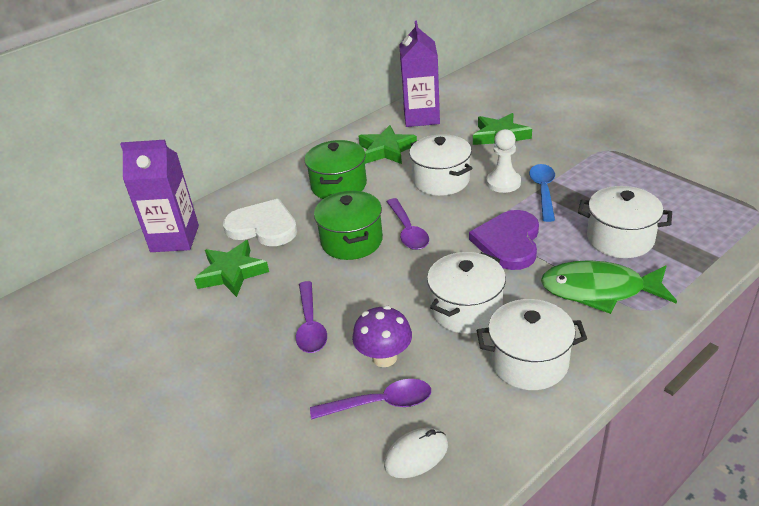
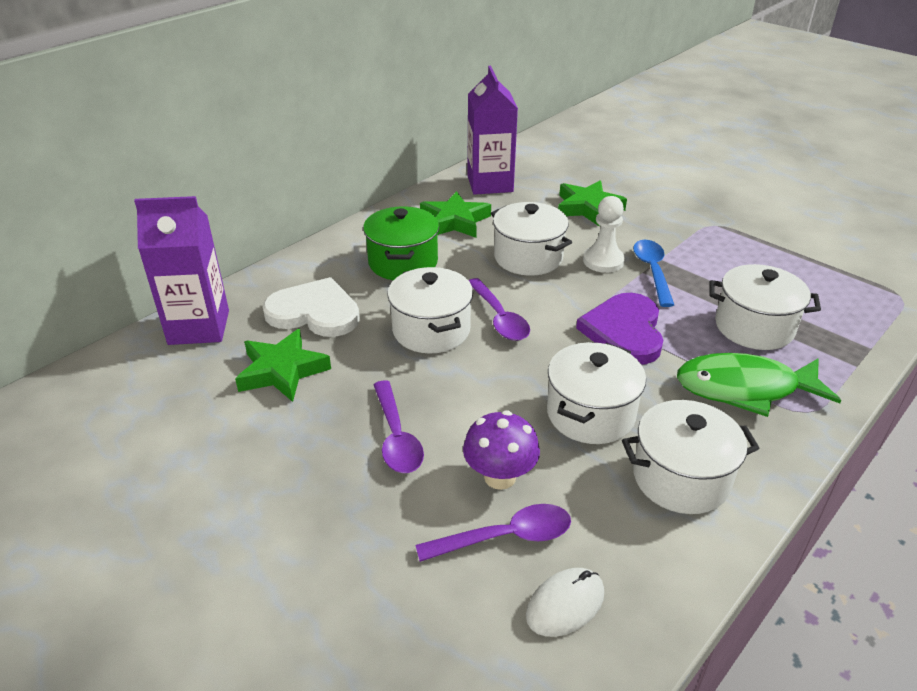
camera: 10 degrees left, 0 degrees up
(351, 241) = (431, 330): green pot -> white pot

